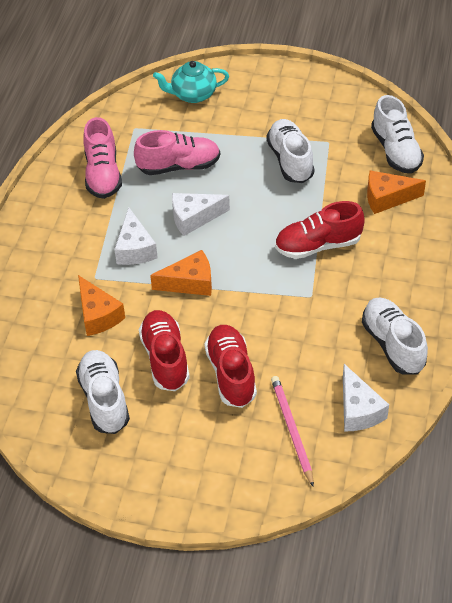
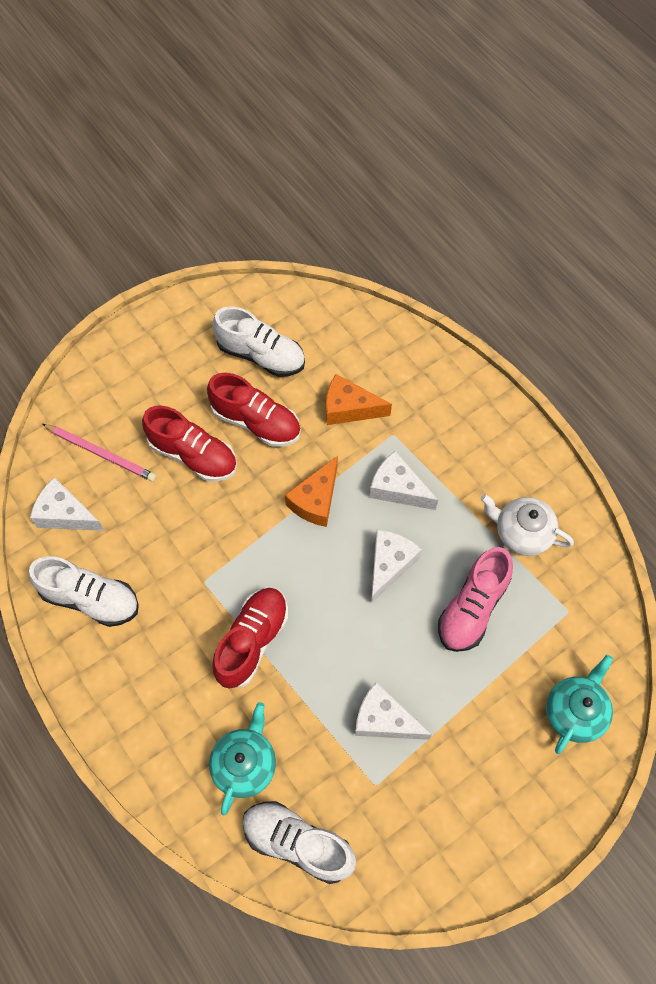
camera: 130 degrees right, 15 degrees up
(103, 174) = (521, 533): pink shoe -> white teapot
(290, 160) = (384, 720): white shoe -> white cheese
(387, 198) = (245, 764): orange cheese -> turquoise teapot

